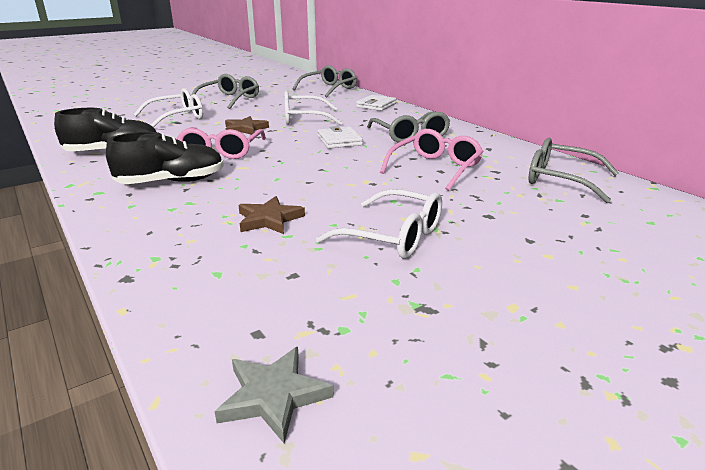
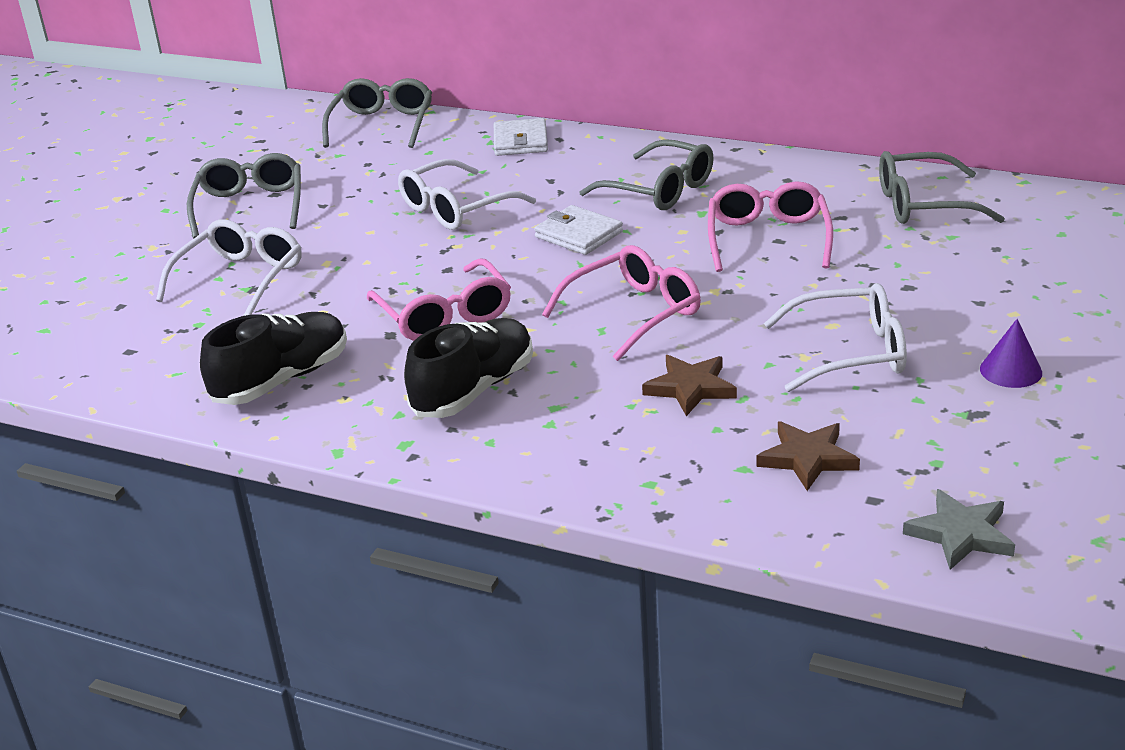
camera: 30 degrees left, 5 degrees up
(245, 129) = (401, 262): brown star -> brown star (807, 458)
(306, 177) = (634, 313): none -> pink glasses
(495, 290) = (1010, 370): none -> purple cone

